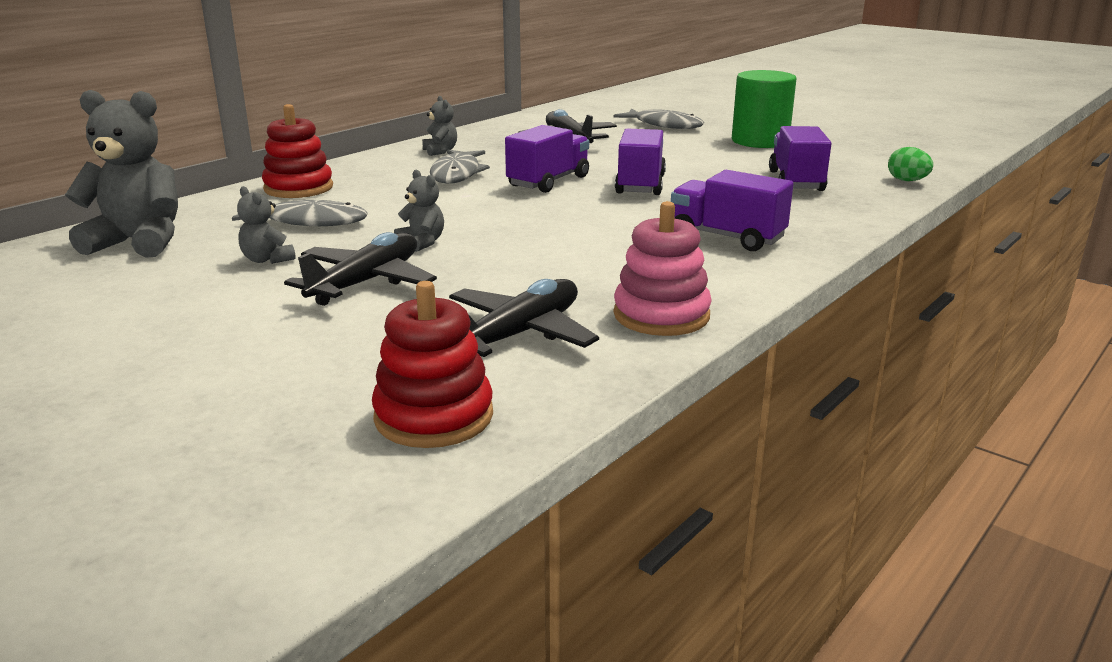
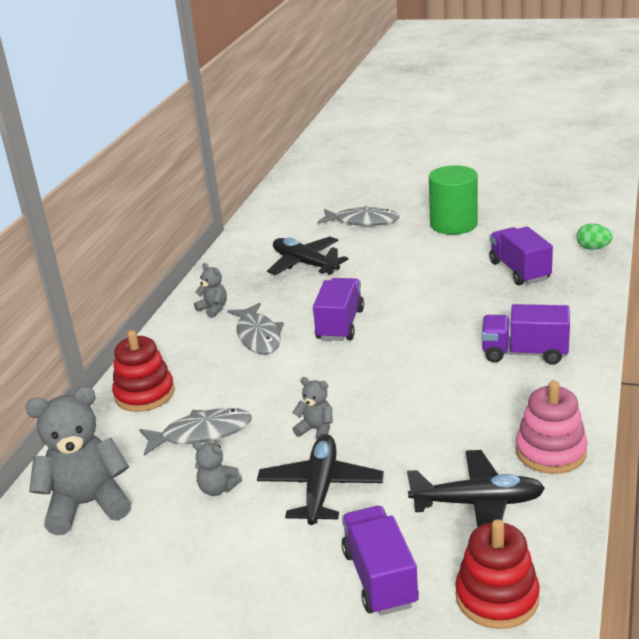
camera: 20 degrees left, 5 degrees up
(519, 334) = (478, 503): black plane -> black plane turned 75 degrees clockwise
(640, 185) = (412, 308): purple truck -> purple truck (379, 578)

